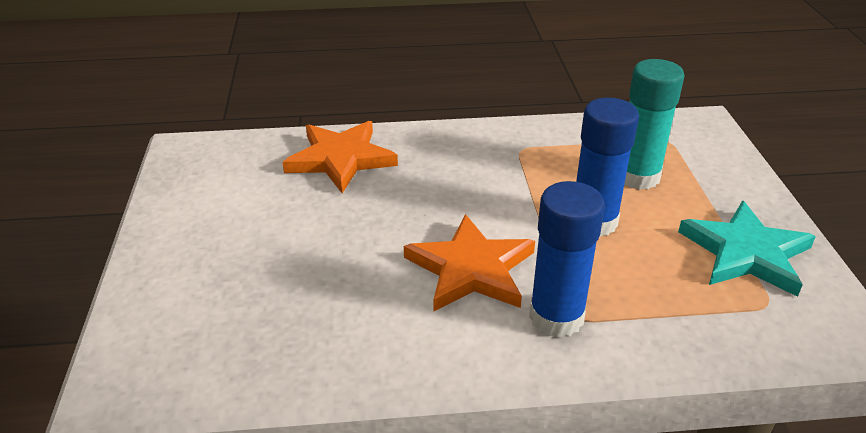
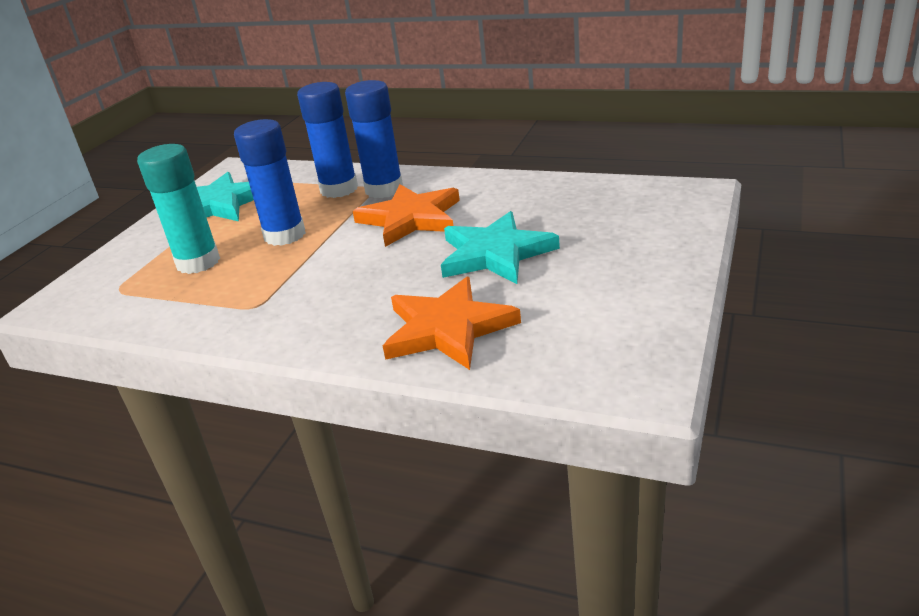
camera: 150 degrees left, 5 degrees down
(340, 235) = (495, 254): none -> turquoise star
(621, 307) = (339, 189): none -> blue glue stick

